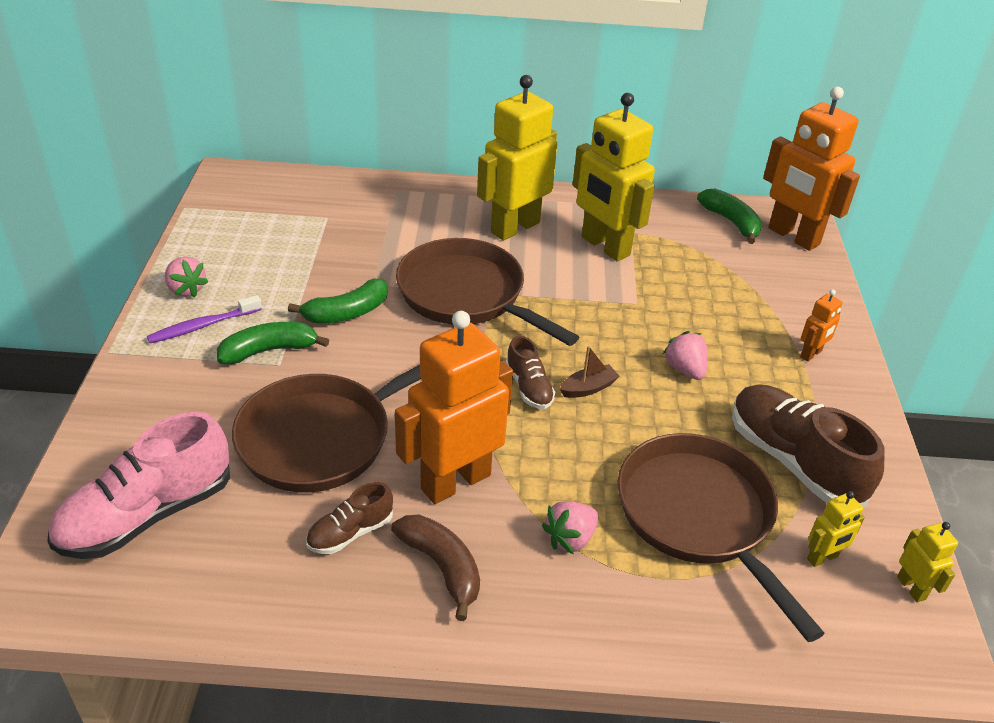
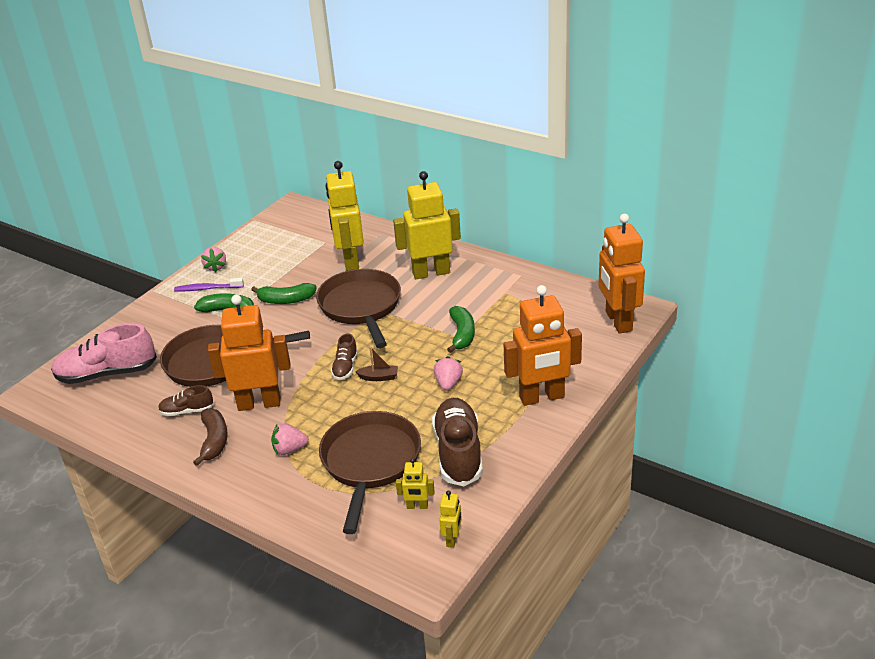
camera: 35 degrees right, 5 degrees down
(605, 246) = (476, 297): yellow robot -> yellow robot (350, 260)
(731, 222) = (583, 301): green banana -> green banana (462, 334)
(811, 354) = (542, 397): orange robot -> orange robot, size x2.29

